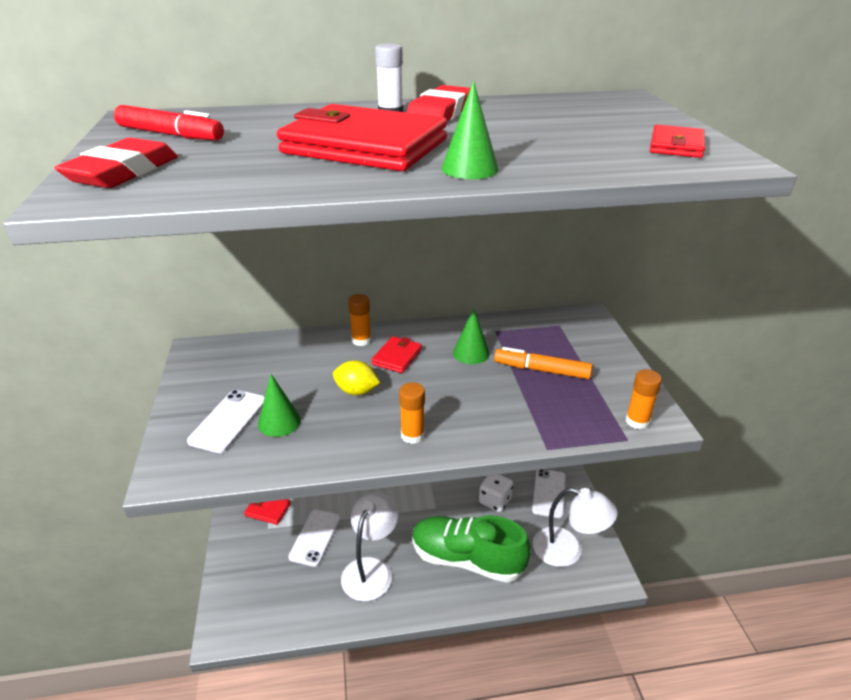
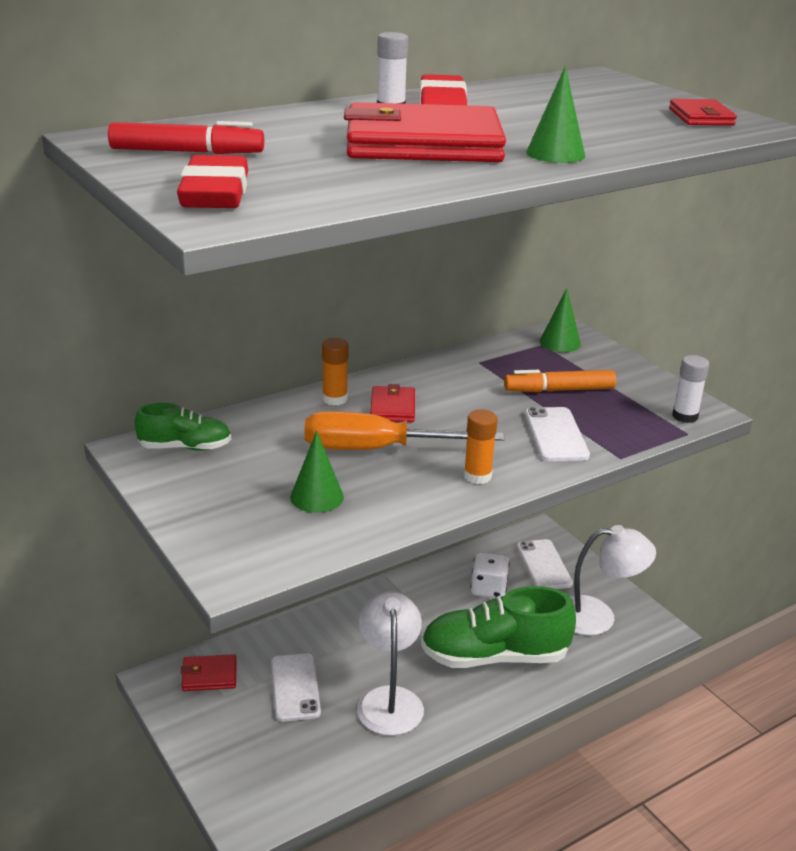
camera: 25 degrees left, 5 degrees down
(228, 421) = (254, 509): white phone -> white phone (556, 435)
(229, 357) = (185, 447): none -> green shoe
(356, 391) = (378, 449): yellow lemon -> orange screwdriver
(471, 353) = (471, 388): green cone -> green cone (560, 343)
(637, 421) = (685, 416): orange glue stick -> white glue stick

